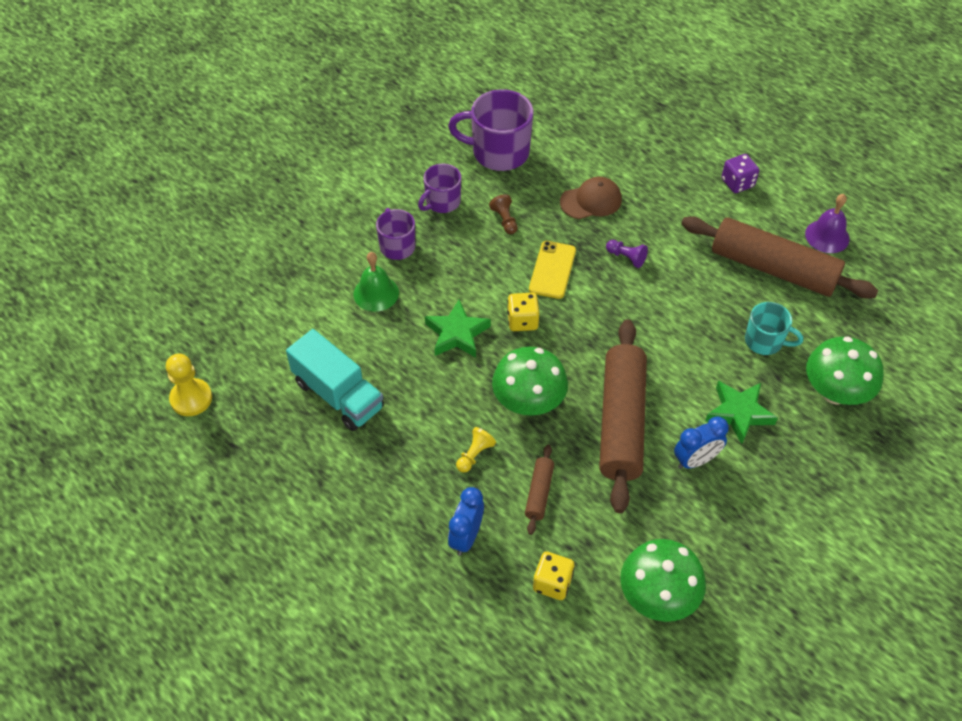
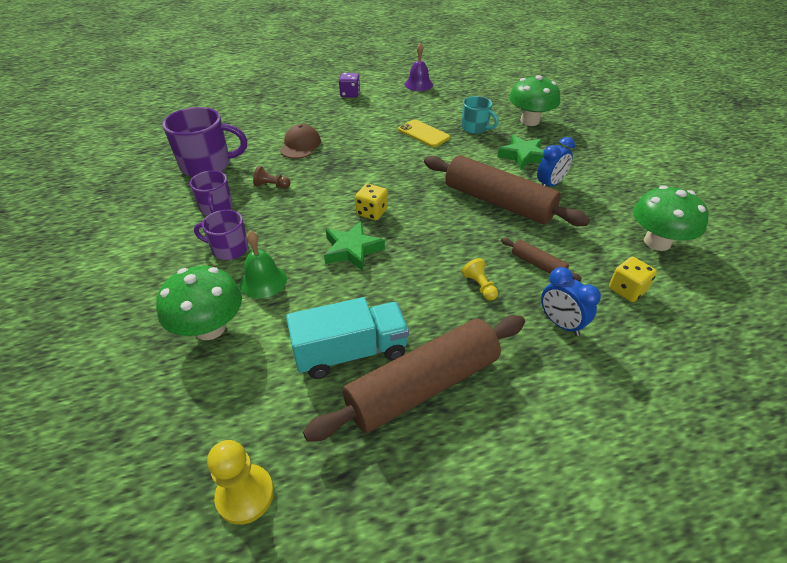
camera: 60 degrees left, 10 degrees down
(498, 152) = (207, 165): purple mug -> purple mug turned 135 degrees counterclockwise
(528, 402) = (449, 238): green mushroom -> green mushroom (210, 328)
(552, 270) = (340, 182): yellow phone -> yellow phone (423, 134)
(626, 257) = (363, 150): purple pawn -> none
(695, 460) = (550, 185): blue clock -> blue clock turned 45 degrees clockwise
(765, 341) = (475, 128): turquoise mug -> turquoise mug turned 75 degrees clockwise
(773, 268) = (424, 107): brown rolling pin -> brown rolling pin (423, 386)

